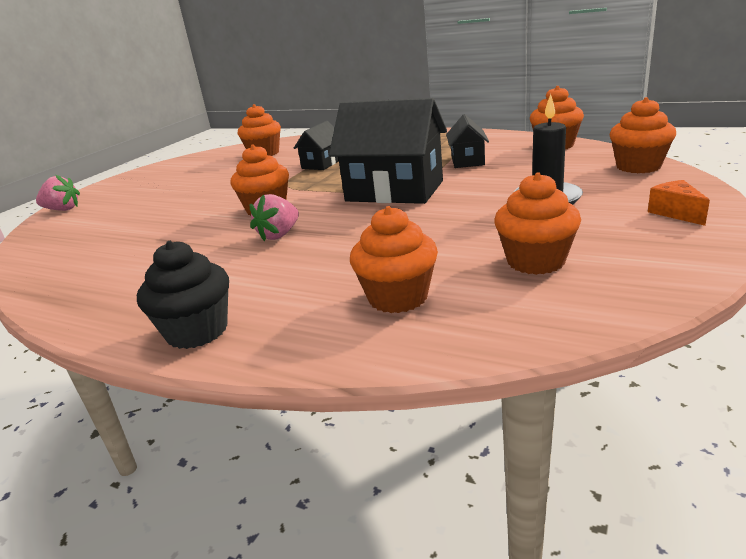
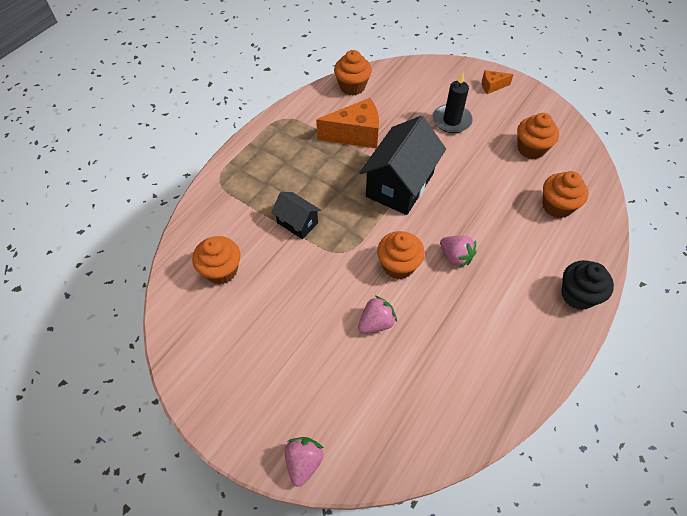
camera: 85 degrees left, 30 degrees up
(191, 211) = (376, 323): none -> pink strawberry
(467, 161) = (355, 135): black house -> orange cheese
(638, 166) = (419, 71): orange cupcake -> none

